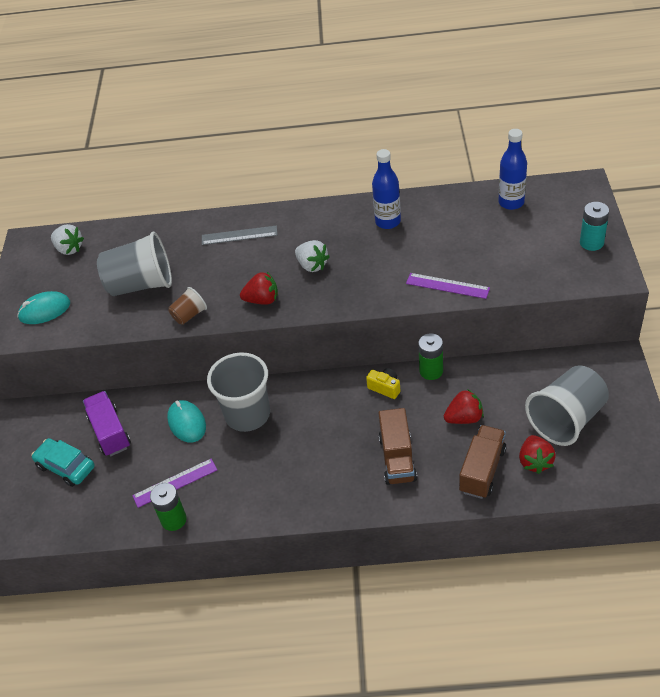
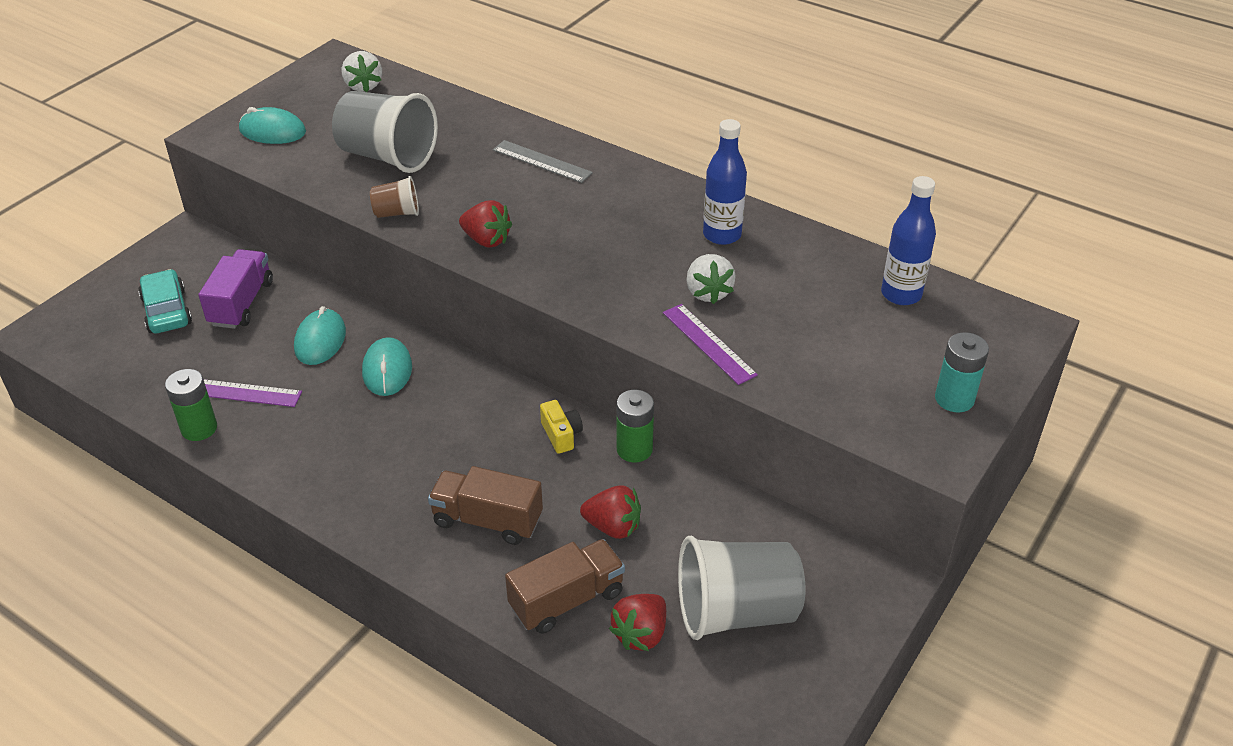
camera: 30 degrees right, 5 degrees down
(247, 414) = (387, 370): grey cup -> turquoise mouse
(312, 265) = (581, 234): white strawberry -> white strawberry (708, 292)
(397, 458) = (487, 520): brown truck -> brown truck turned 75 degrees clockwise

